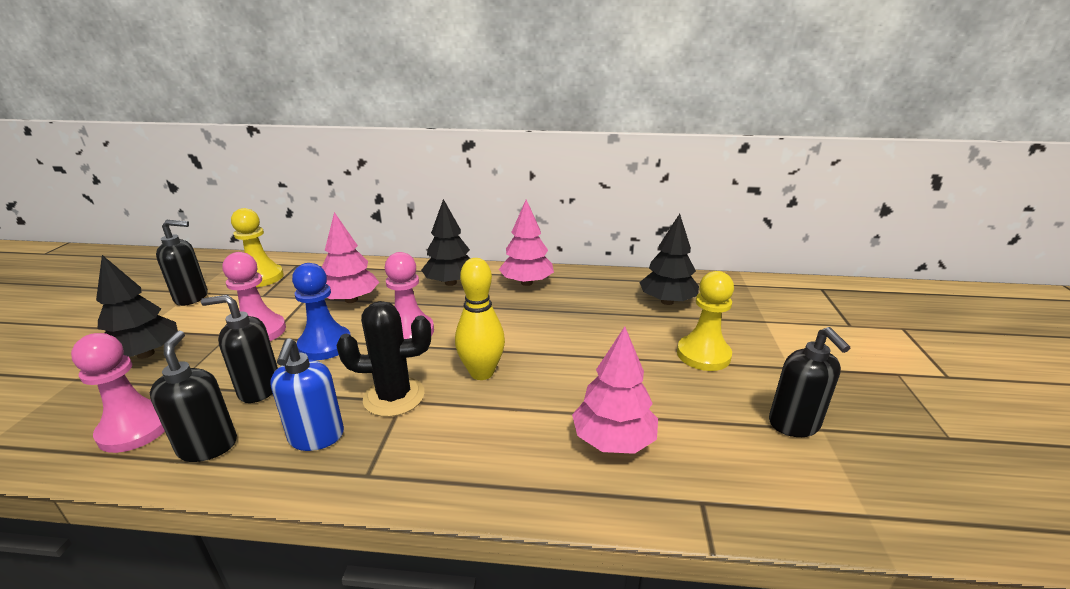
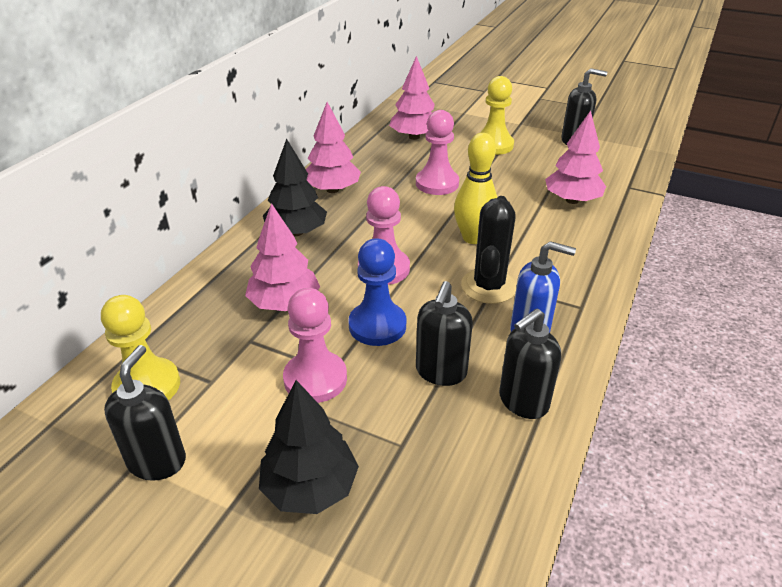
camera: 70 degrees left, 10 degrees up
(135, 429) = (477, 464): pink pawn -> pink pawn (437, 183)
(208, 446) = (522, 401): black soap dispenser -> black soap dispenser turned 45 degrees counterclockwise
(667, 301) = (414, 137): black tree -> pink tree

